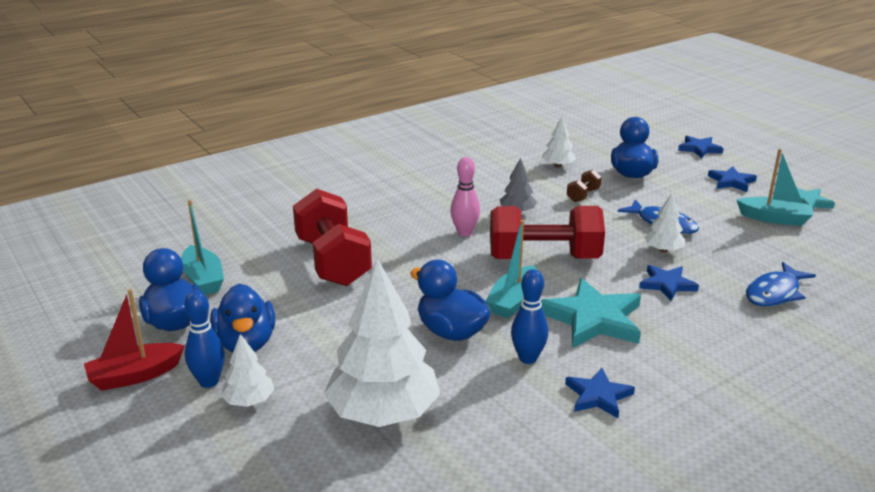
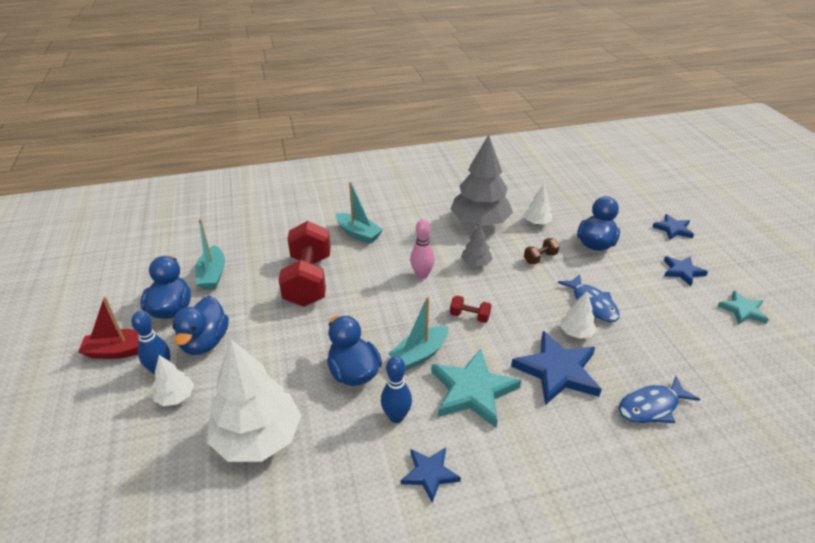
camera: 20 degrees right, 10 degrees up
(495, 175) = (480, 222): none -> grey tree
(544, 258) = (469, 316): red dumbbell -> red dumbbell, size x0.42
(667, 284) = (557, 371): blue star -> blue star, size x1.75
(774, 218) = (700, 322): turquoise boat -> turquoise boat (358, 234)

